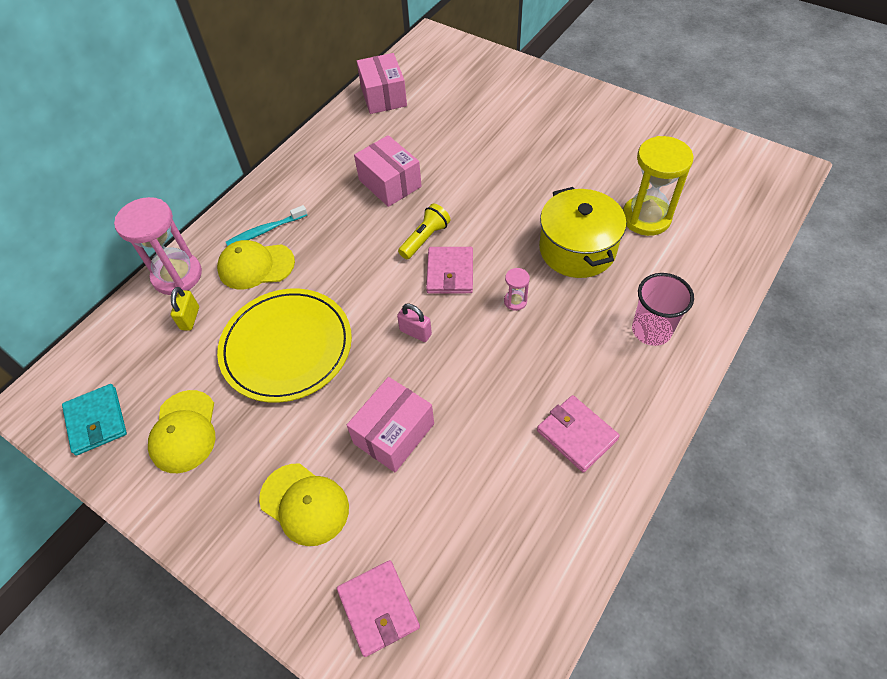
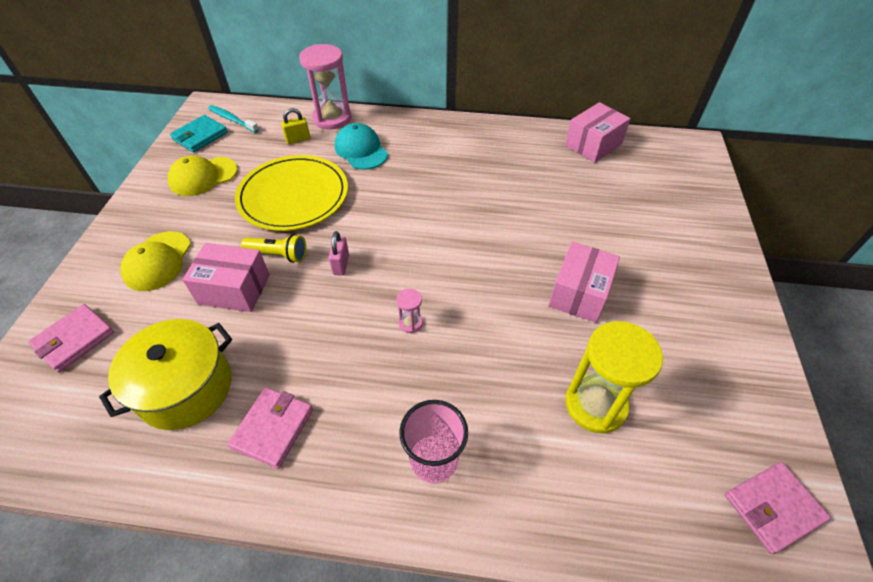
camera: 60 degrees right, 5 degrees down
(256, 266) = (361, 150): yellow cap -> turquoise cap
(265, 231) = (397, 141): turquoise toothbrush -> turquoise toothbrush (232, 119)
(390, 183) = (494, 187): pink box -> pink box (579, 293)
(425, 239) = (447, 232): yellow flashlight -> yellow flashlight (278, 255)
(450, 272) = (418, 263): pink wallet -> pink wallet (773, 508)
(577, 249) = (506, 352): yellow pot -> yellow pot (186, 388)

